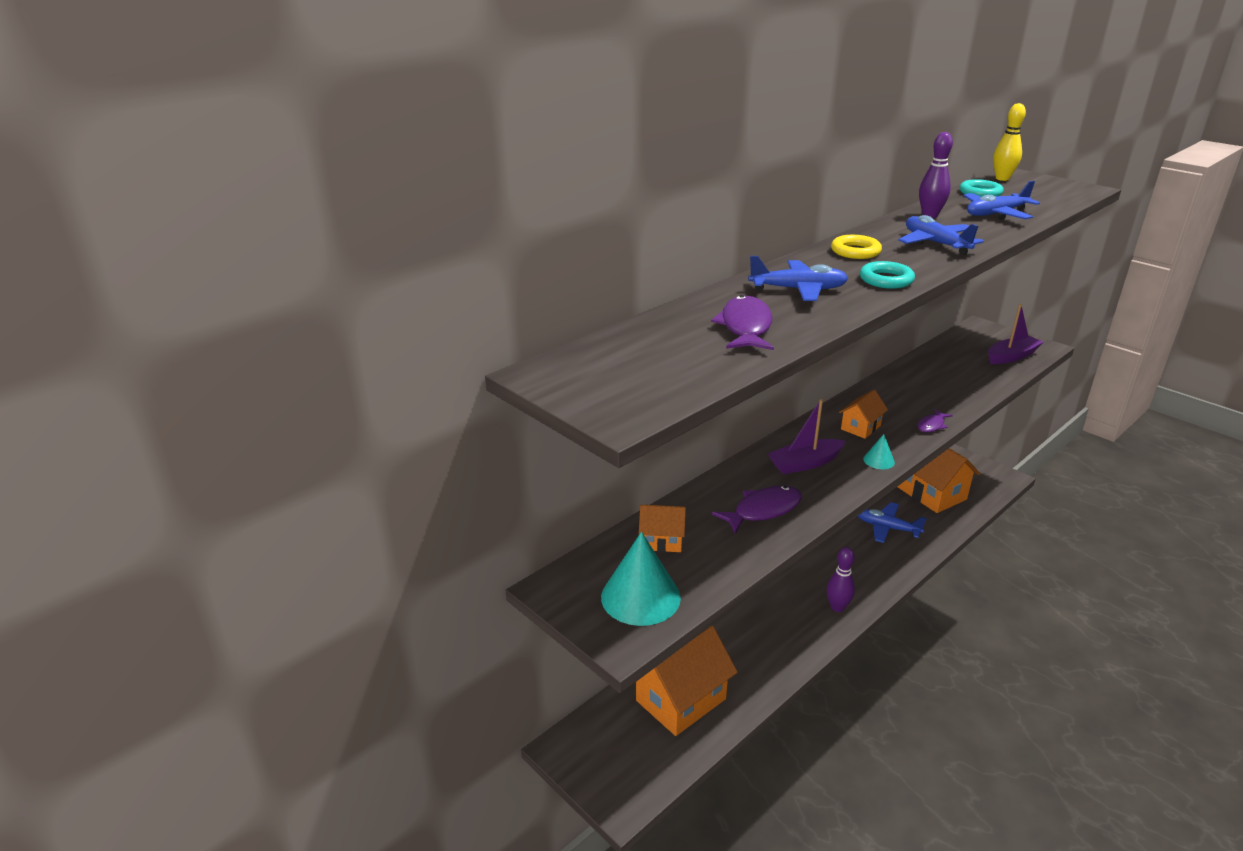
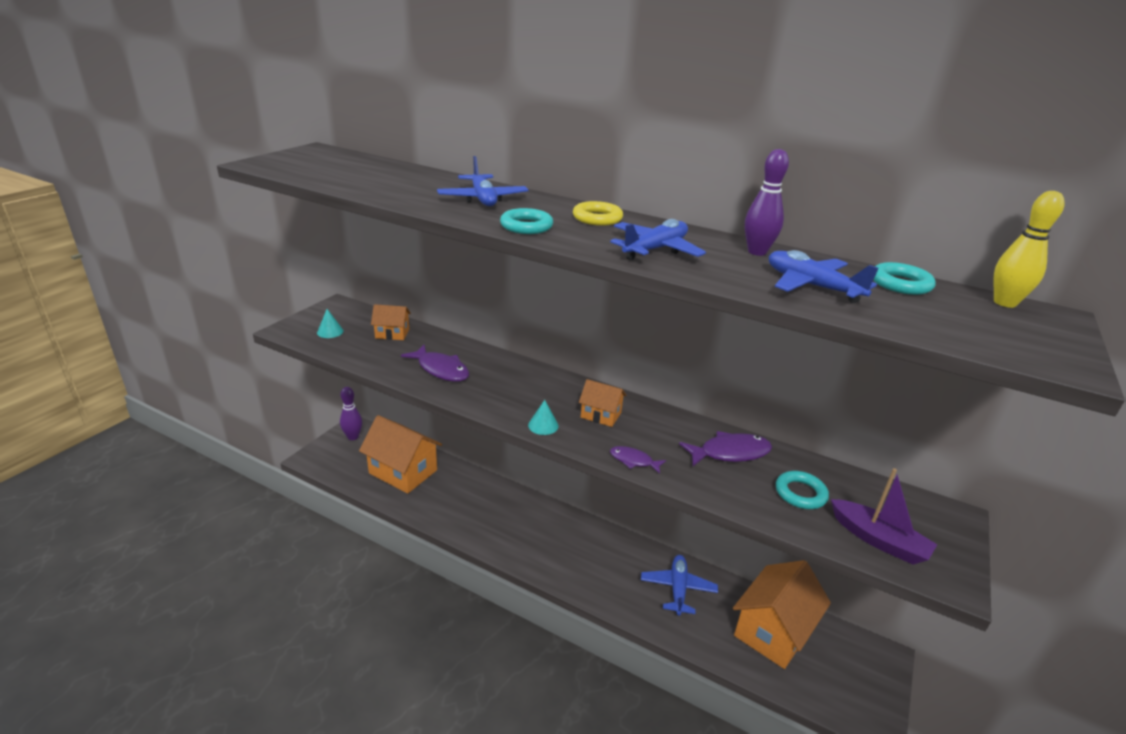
camera: 70 degrees right, 0 degrees up
(640, 597) = (330, 332): turquoise cone -> turquoise cone, size x0.47
(662, 541) = (392, 333): orange house -> orange house turned 75 degrees counterclockwise
(745, 327) = (398, 185): purple fish -> purple fish (730, 453)
(805, 464) = (519, 386): purple boat -> none
(837, 607) = (533, 553): purple bowling pin -> purple bowling pin (353, 437)
(965, 368) = (800, 493): none -> turquoise ring

